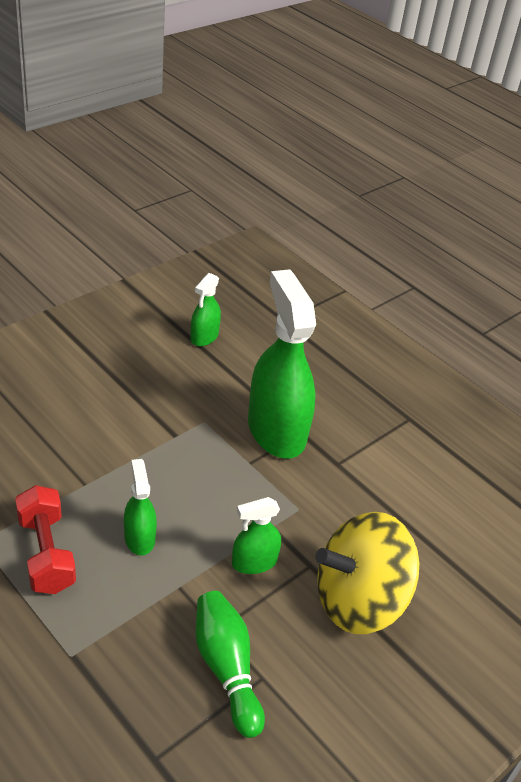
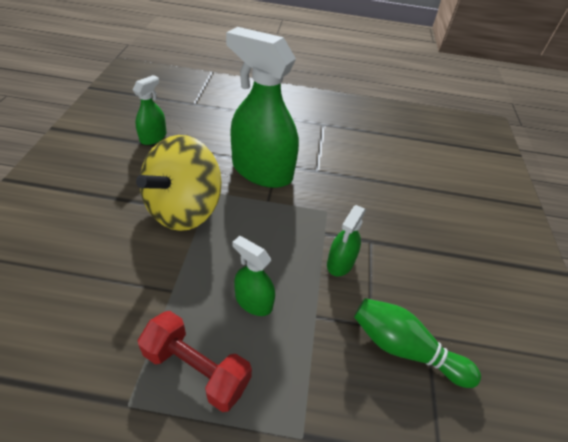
camera: 40 degrees left, 5 degrees up
(204, 336) = (153, 137): green spray bottle -> green spray bottle turned 135 degrees counterclockwise
(359, 600) = (416, 243): yellow spinning top -> yellow spinning top (184, 209)

